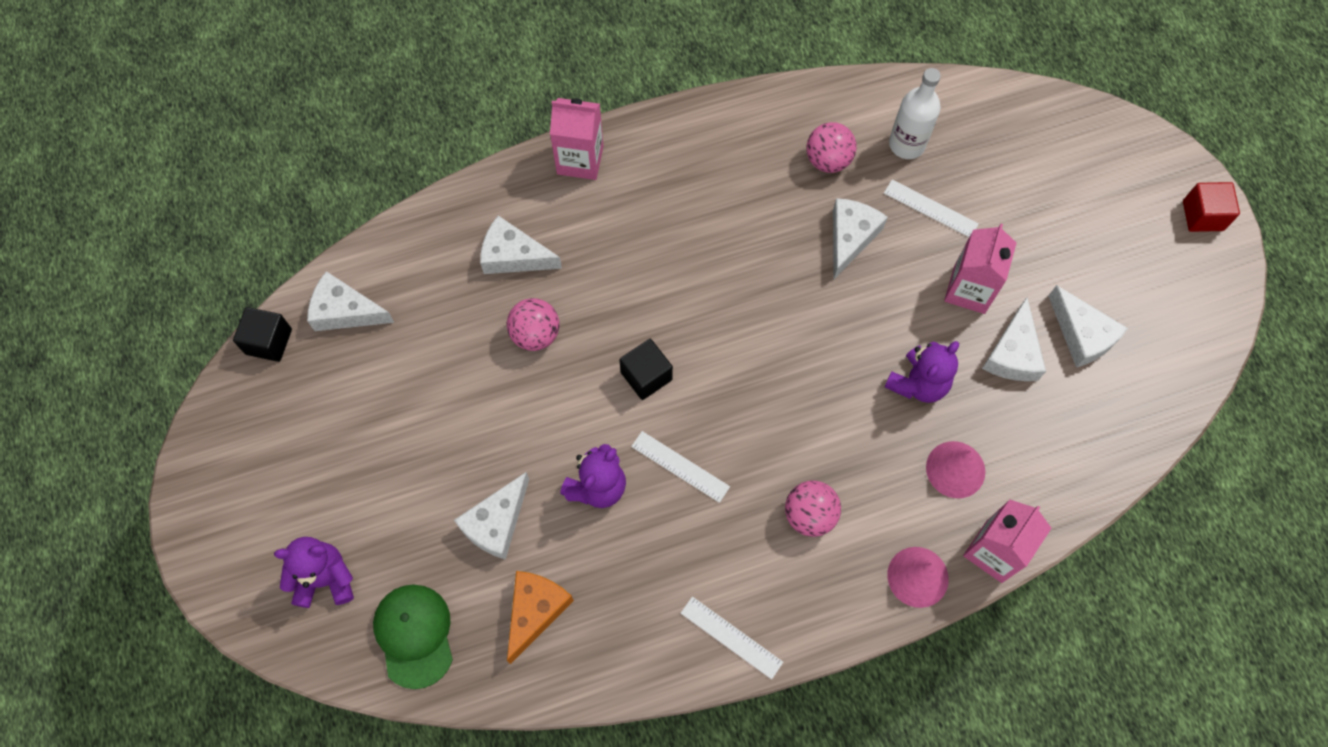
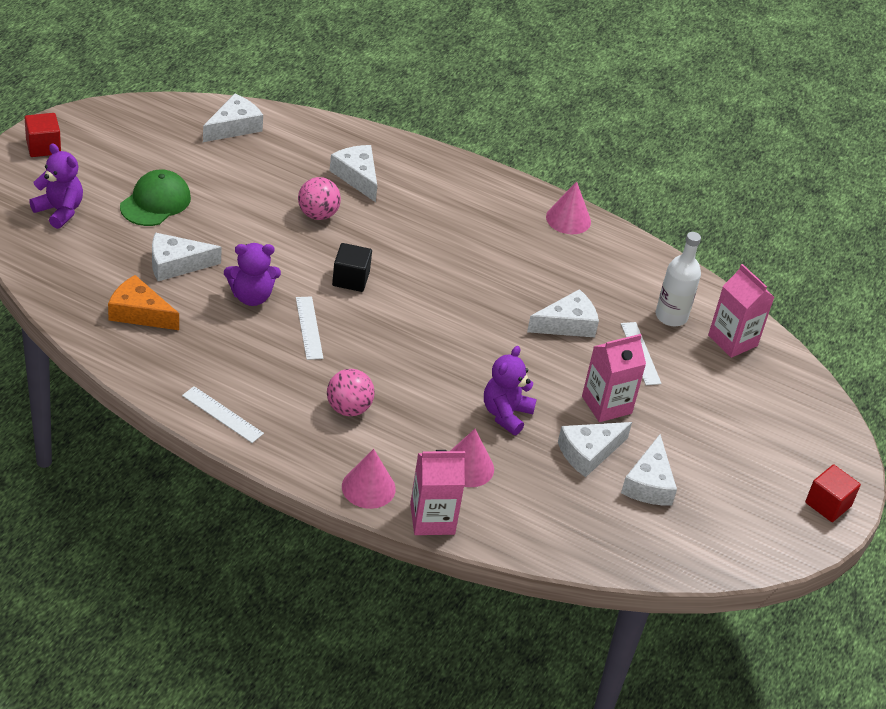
camera: 40 degrees right, 25 degrees down
(212, 522) = (43, 147): none -> red cube
(269, 341) = (178, 107): black cube -> none
(345, 311) = (234, 127): white cheese -> white cheese turned 75 degrees clockwise
(414, 635) = (66, 268): green cap -> green cap (155, 202)
(535, 611) = (139, 313): orange cheese -> orange cheese turned 135 degrees counterclockwise
(580, 160) = (457, 170): pink carton -> pink carton (732, 340)
(721, 121) = (568, 219): none -> pink cone
(731, 637) = (222, 414): white ruler -> white ruler turned 45 degrees counterclockwise
(828, 160) = (608, 284): pink ball -> none
(918, 383) = (506, 414): purple teddy bear -> purple teddy bear turned 120 degrees clockwise

